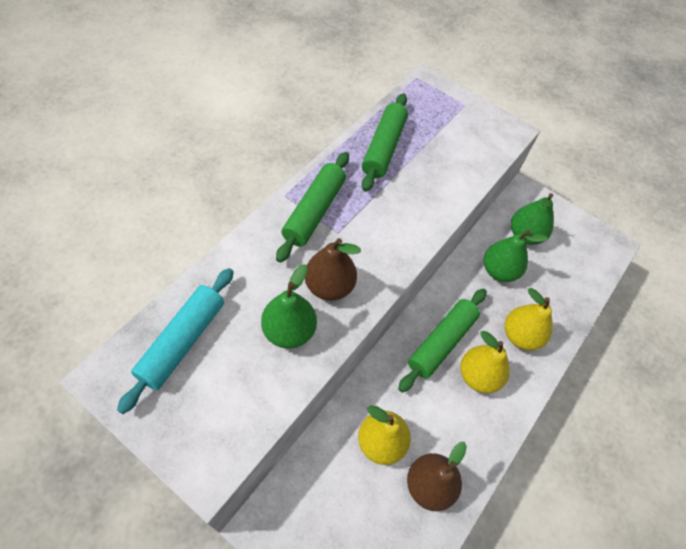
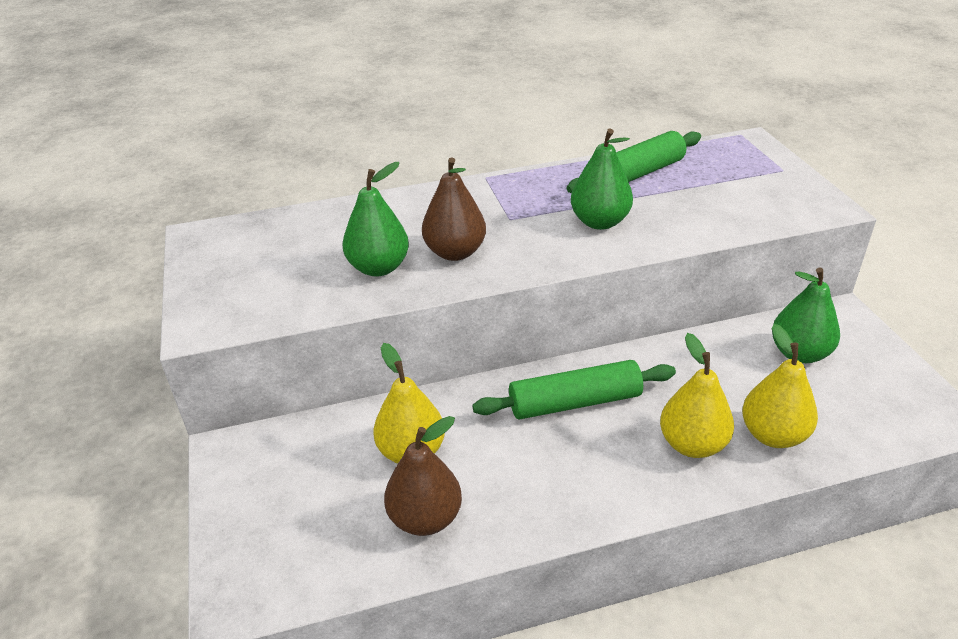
camera: 45 degrees right, 20 degrees down
(182, 342) = (280, 238): turquoise rolling pin -> none
(314, 211) = (502, 197): green rolling pin -> none
(478, 376) = (591, 454): yellow pear -> yellow pear (773, 435)
(499, 271) = (724, 371): green pear -> green pear (600, 222)

